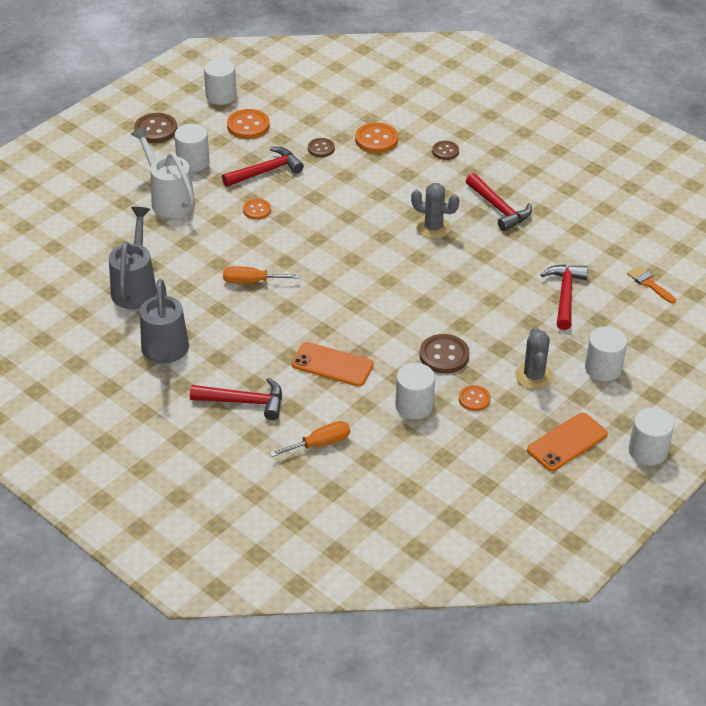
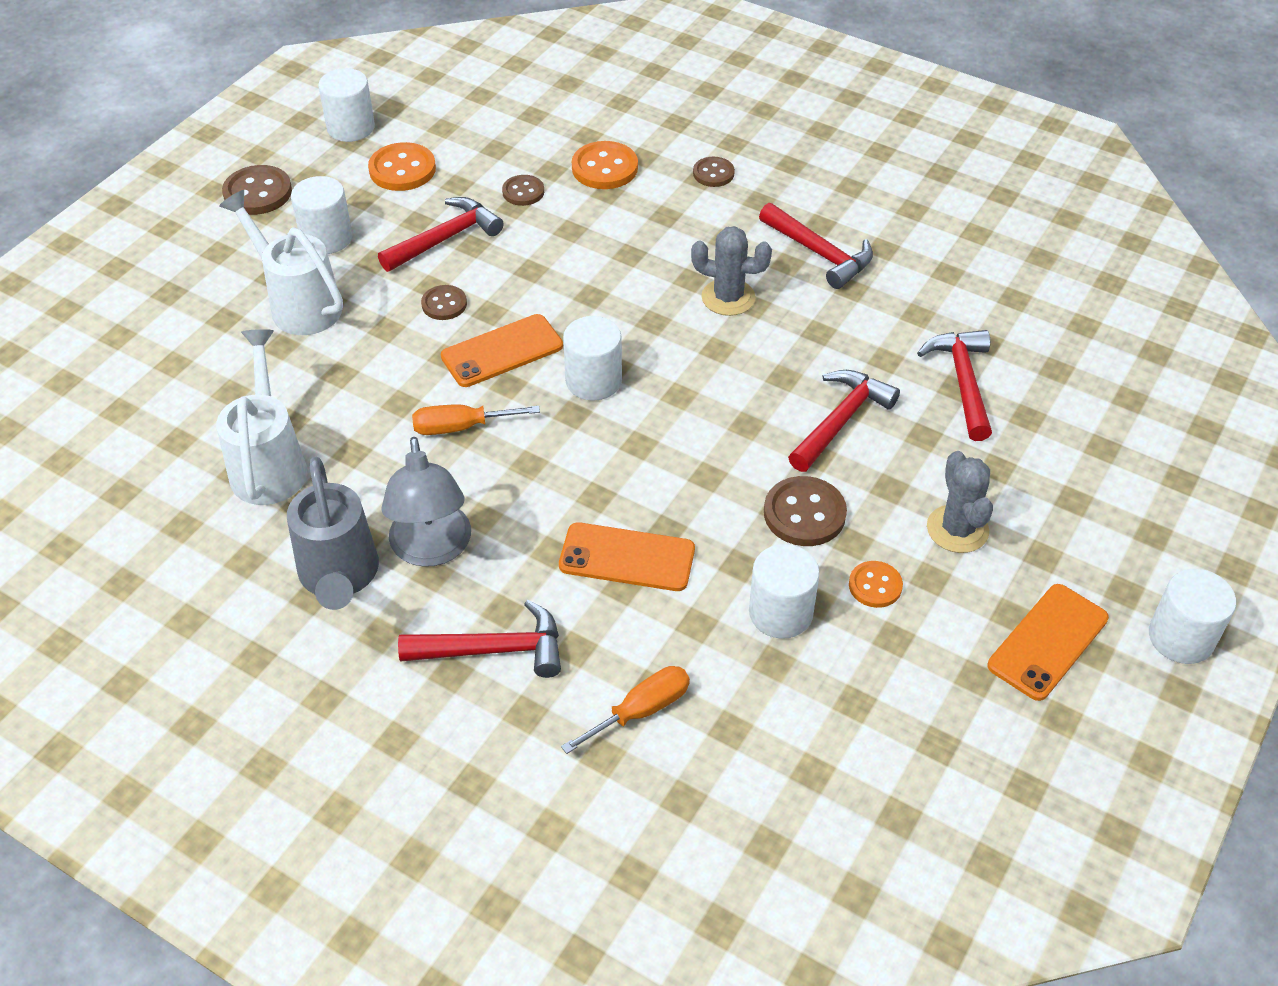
camera: 10 degrees left, 5 degrees up
(135, 287) = (269, 464): grey watering can -> white watering can
(220, 345) = (432, 549): none -> grey lamp
(257, 210) = (444, 304): orange button -> brown button
(286, 242) = (502, 351): none -> orange phone
(482, 307) = (841, 421): none -> red hammer
(603, 368) = (1061, 499): white cylinder -> white cylinder (593, 381)
(649, 283) = (1083, 345): orange brush -> none

